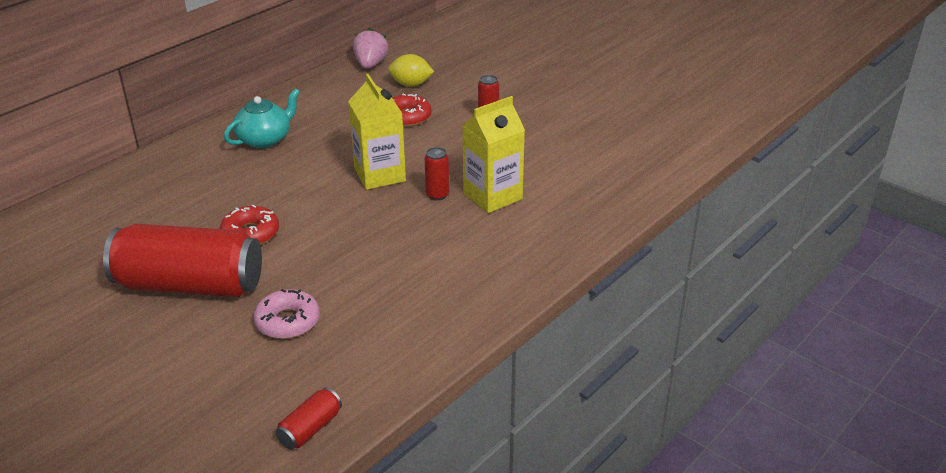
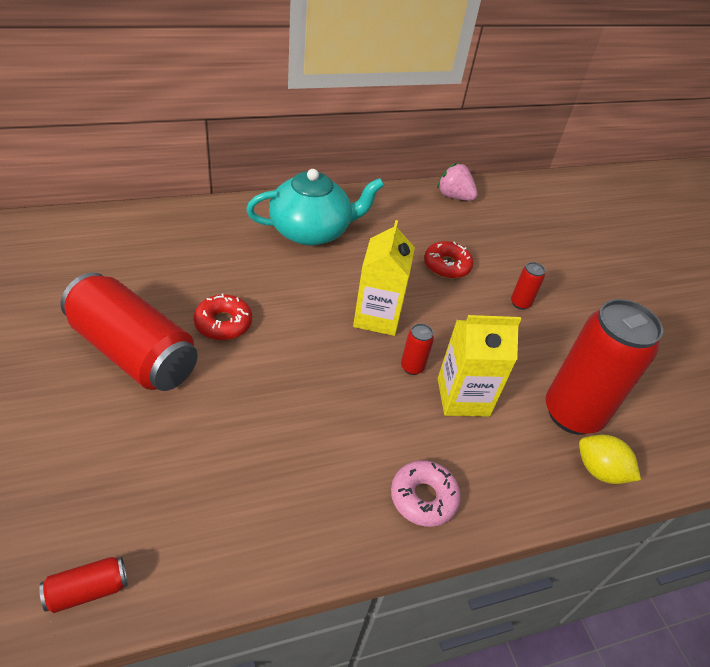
camera: 25 degrees right, 10 degrees up
(265, 139) = (311, 231): turquoise teapot -> turquoise teapot, size x1.53
(287, 321) = (174, 441): pink donut -> pink donut (423, 497)
(370, 65) = (454, 196): pink strawberry -> pink strawberry turned 90 degrees counterclockwise
(411, 84) = (475, 232): yellow lemon -> yellow lemon (599, 470)
(580, 171) = (572, 413): none -> red can

